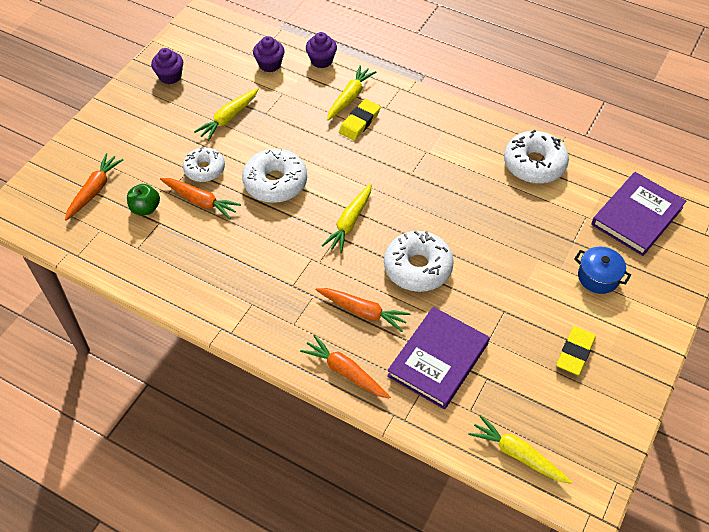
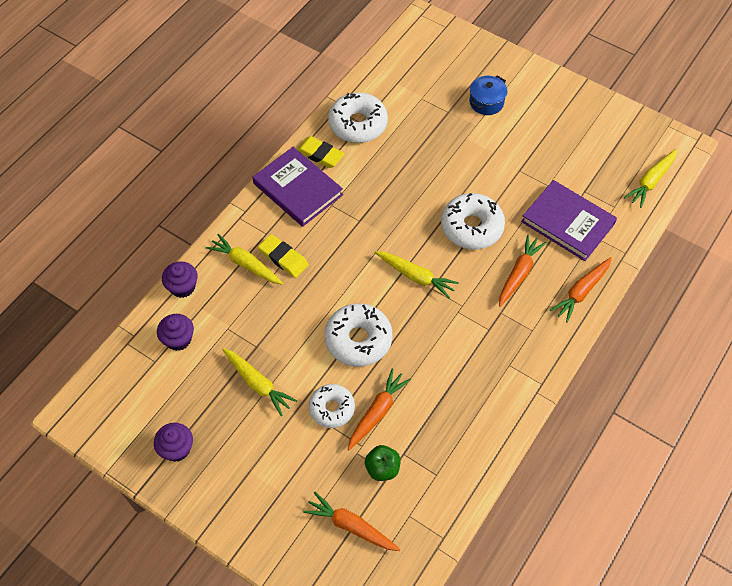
camera: 85 degrees left, 5 degrees up
(575, 352) = (559, 130): yellow eraser -> yellow eraser (320, 154)
(637, 216) = (424, 65): purple book -> purple book (297, 189)

